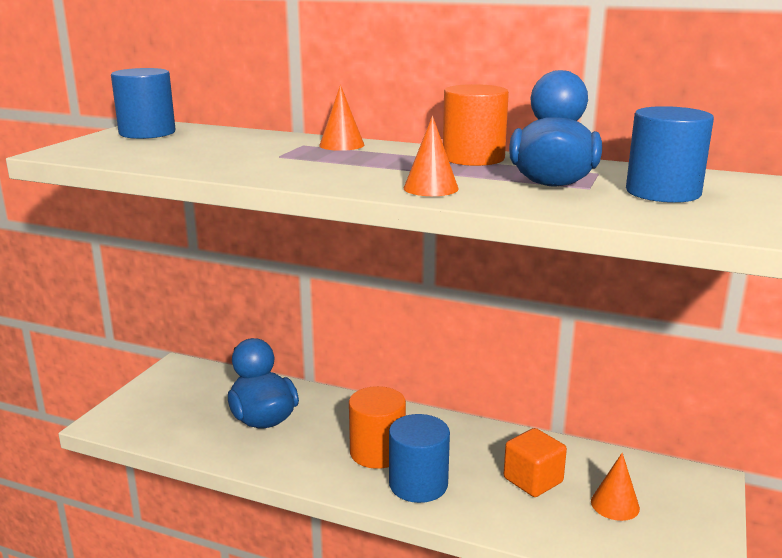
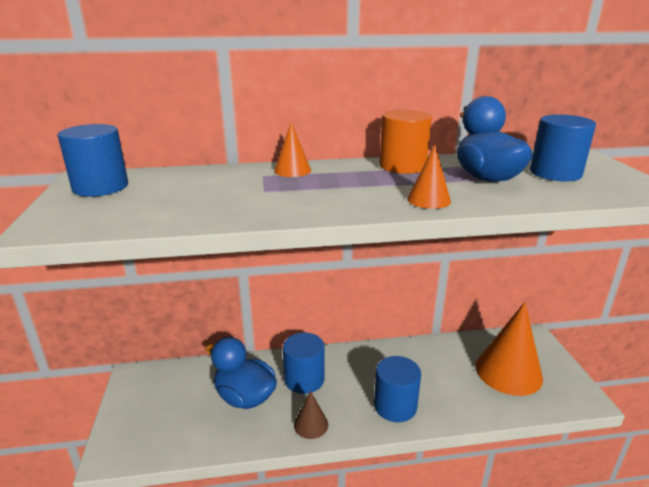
camera: 30 degrees left, 5 degrees up
(305, 466) = (311, 424): none -> brown cone
(340, 424) = (304, 379): none -> blue cylinder
(377, 452) = (348, 392): orange cylinder -> none
(533, 480) = (454, 373): orange cube -> none
(615, 504) = (508, 372): orange cone -> orange cone, size x2.10

